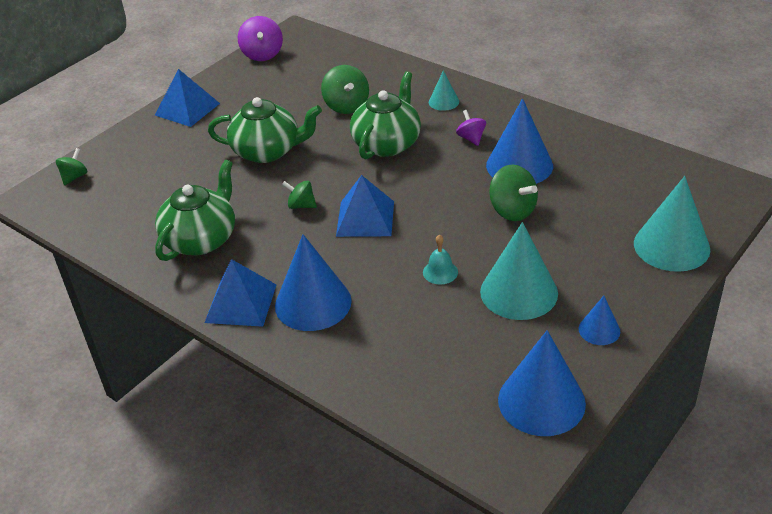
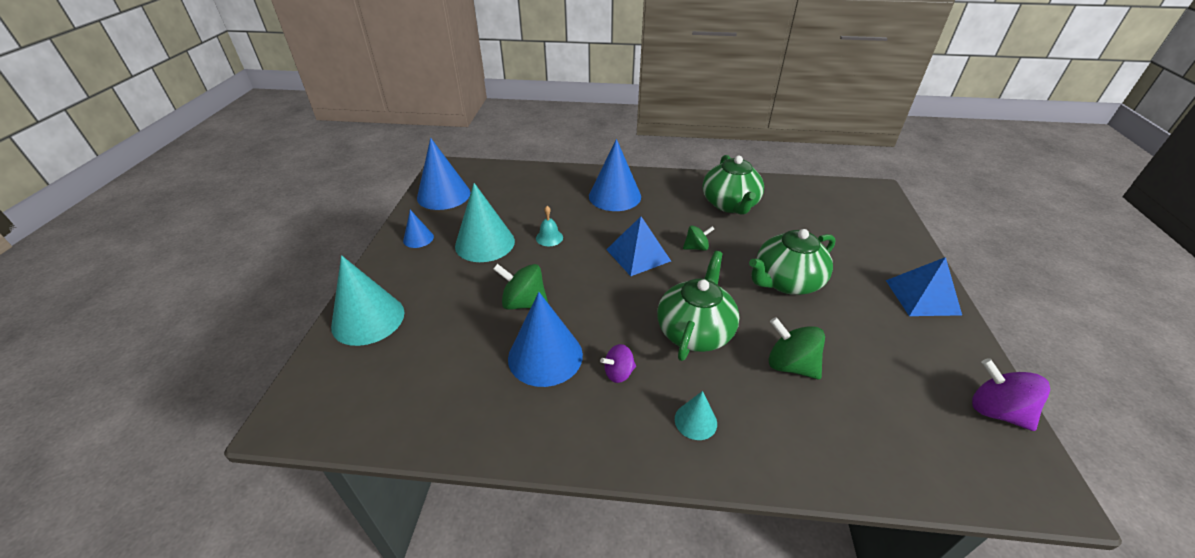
camera: 145 degrees right, 0 degrees up
(74, 177) = (881, 210): green spinning top -> none
(241, 303) = (656, 183): blue pyramid -> none
(387, 144) = (695, 331): green teapot -> green teapot turned 150 degrees counterclockwise
(471, 138) = (618, 373): purple spinning top -> purple spinning top turned 120 degrees clockwise

